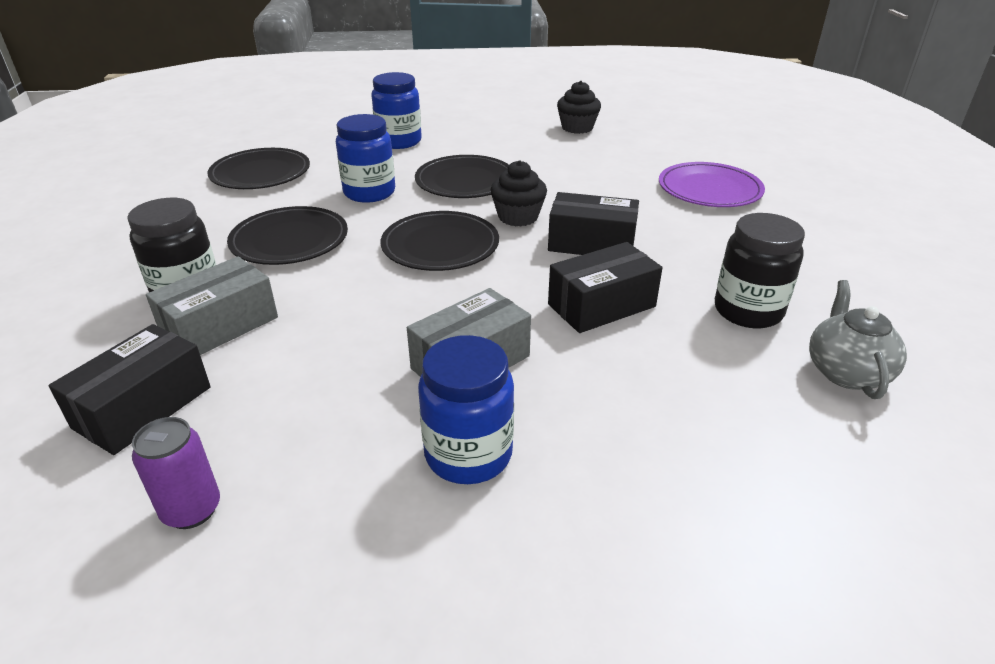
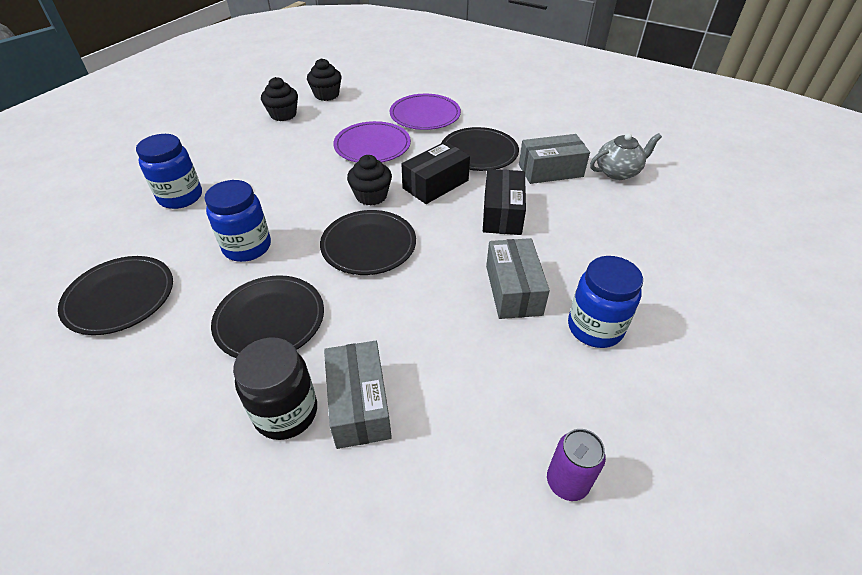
camera: 55 degrees left, 10 degrees up
(143, 407) = (431, 485): black box -> none
(465, 181) = (293, 195): black plate -> black plate (479, 152)
(601, 185) = (372, 146): none -> purple plate
(646, 131) = (326, 95): none -> black cupcake
(748, 311) = (550, 170): black jar -> grey box
(846, 372) = (618, 172): grey teapot -> grey teapot turned 120 degrees clockwise

